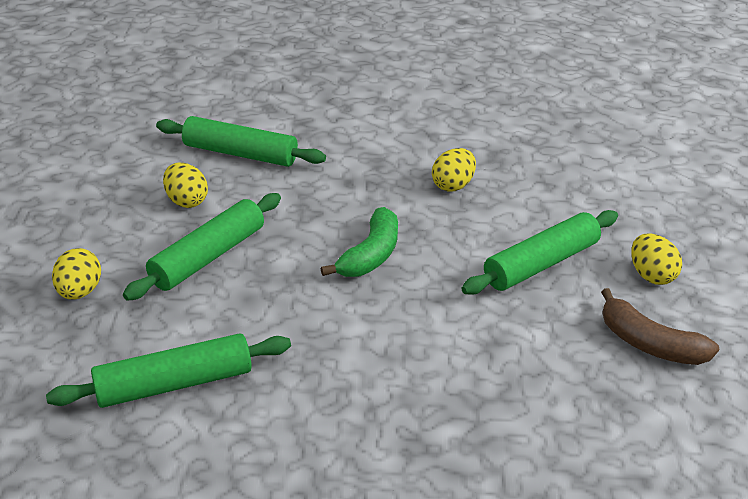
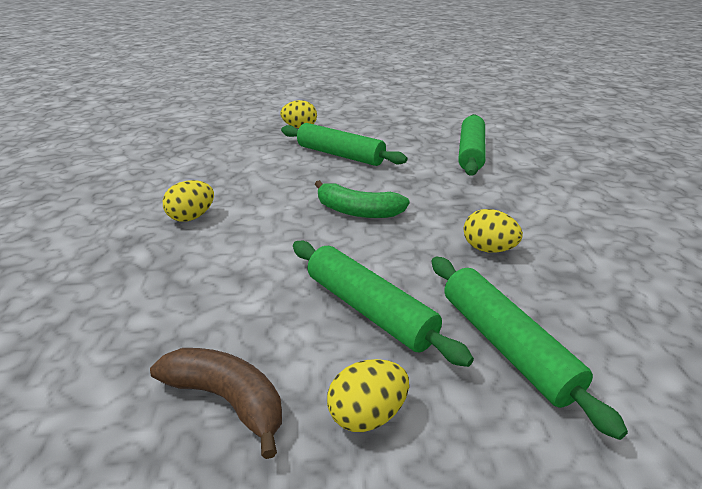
camera: 85 degrees right, 5 degrees down
(174, 383) = (217, 158): green rolling pin -> green rolling pin (506, 346)
(186, 201) = (400, 143): yellow egg -> yellow egg (192, 217)
(649, 344) = (227, 399): brown banana -> brown banana turned 90 degrees clockwise

